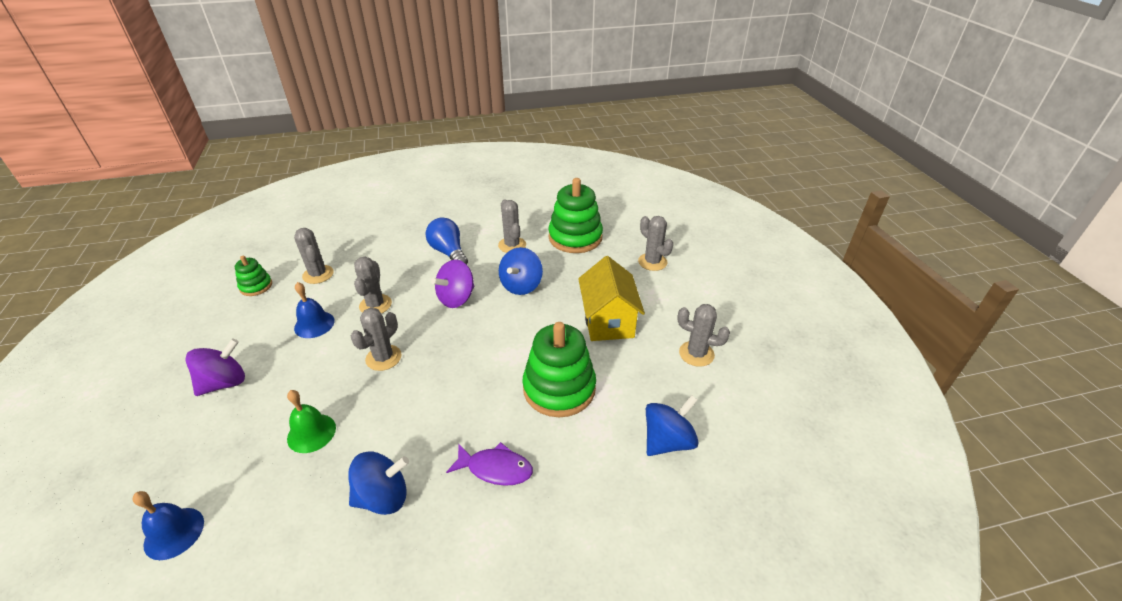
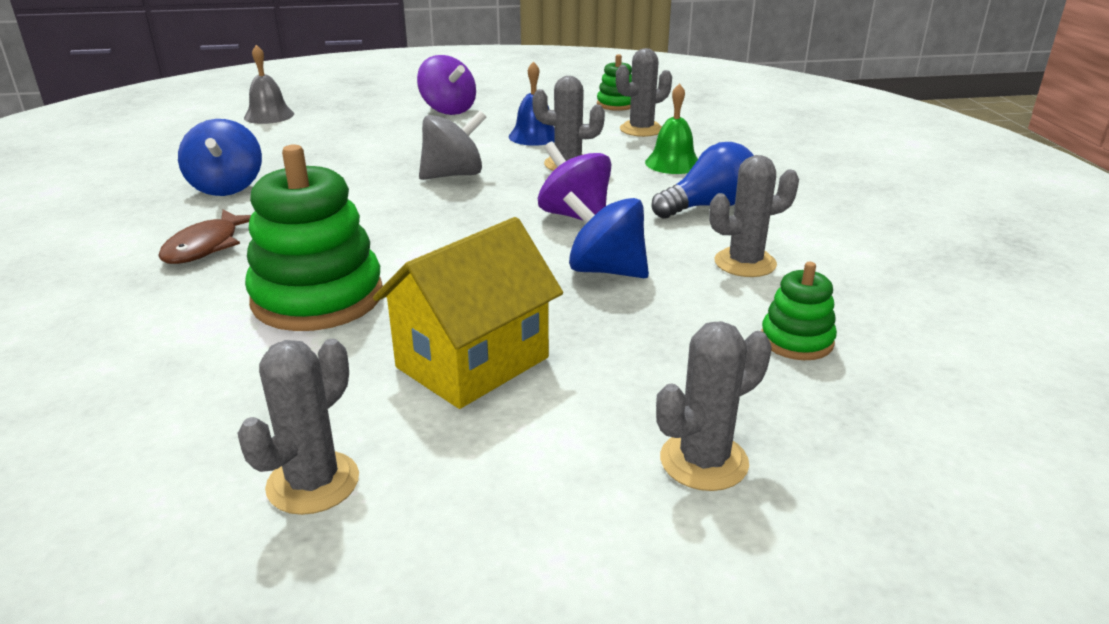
camera: 95 degrees right, 10 degrees down
(174, 533) = (269, 115): blue bell -> grey bell
(311, 433) = (348, 150): green bell -> green bell (673, 163)
(383, 358) = (453, 175): grey cactus -> grey spinning top
(495, 468) = (206, 246): purple fish -> brown fish
(575, 237) = (796, 340): green stacking toy -> green stacking toy, size x0.51
(608, 321) = (473, 362): yellow house -> yellow house turned 45 degrees counterclockwise
(667, 441) = (117, 400): blue spinning top -> none

